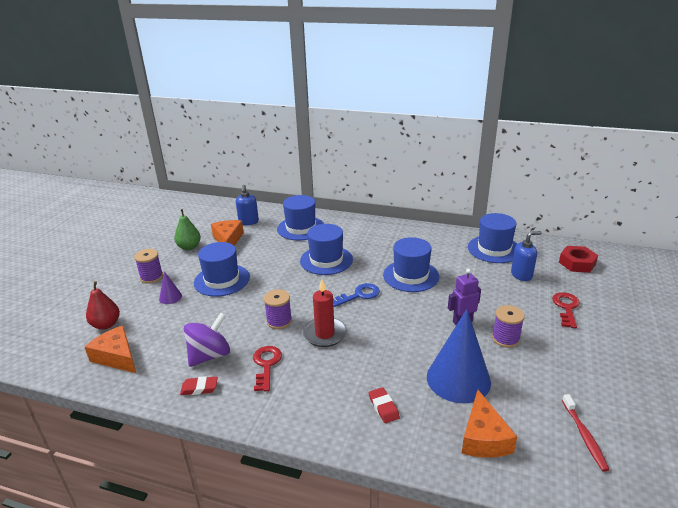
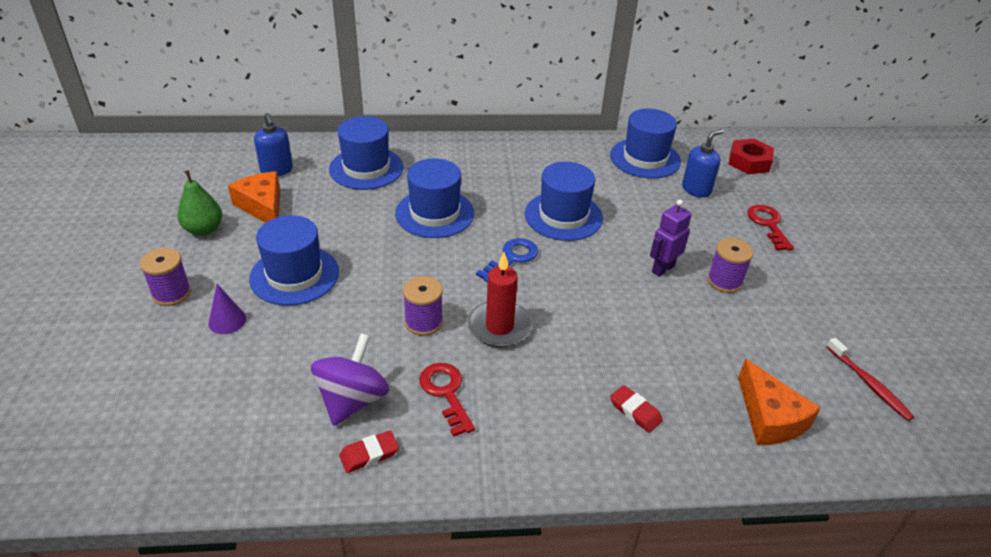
camera: 25 degrees left, 10 degrees up
(106, 325) = (145, 392): red pear -> none
(117, 357) = (201, 441): orange cheese -> none
(458, 379) = (701, 349): blue cone -> none

